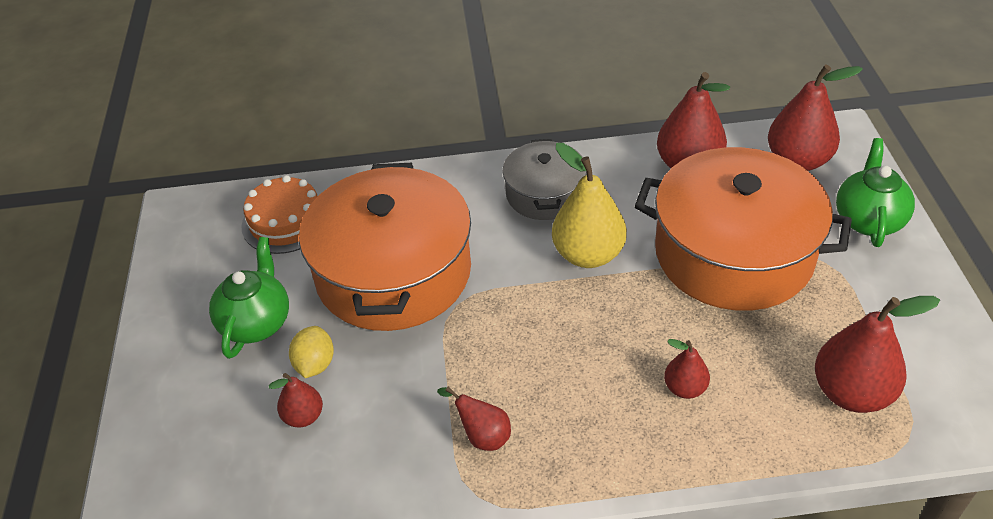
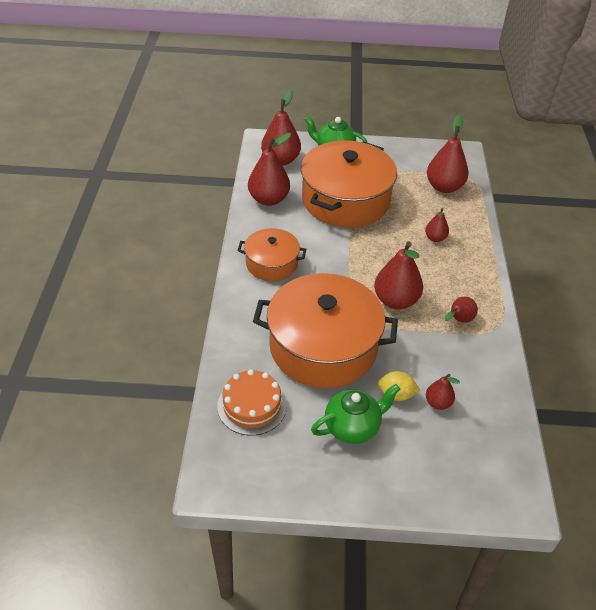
camera: 85 degrees left, 0 degrees up
(256, 323) = (353, 427): green teapot -> green teapot turned 135 degrees clockwise
(506, 346) = (396, 300): none -> red pear
(545, 194) = (272, 263): grey pot -> orange pot
(588, 254) = (331, 254): yellow pear -> none

